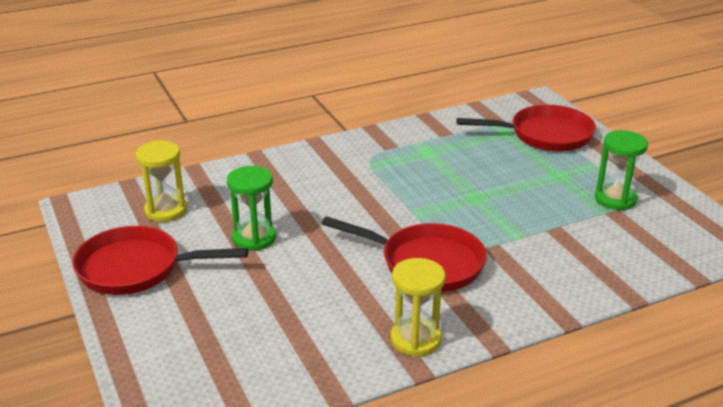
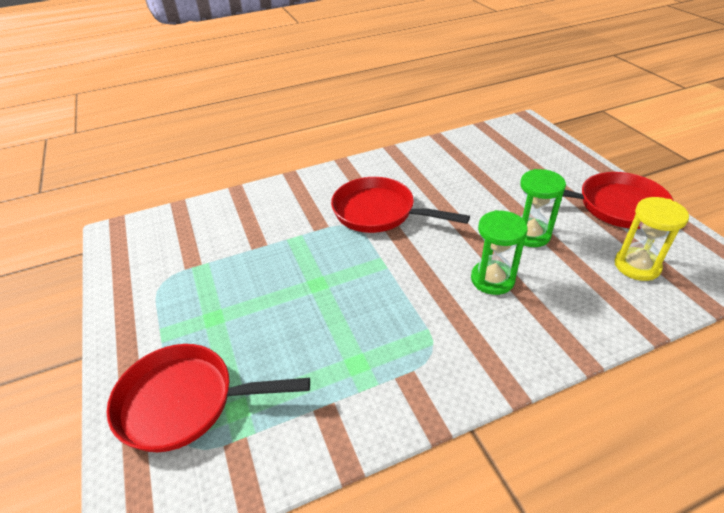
camera: 175 degrees left, 10 degrees up
(415, 339) = (391, 162): yellow hourglass -> none
(615, 199) = (178, 281): green hourglass -> green hourglass (492, 279)

